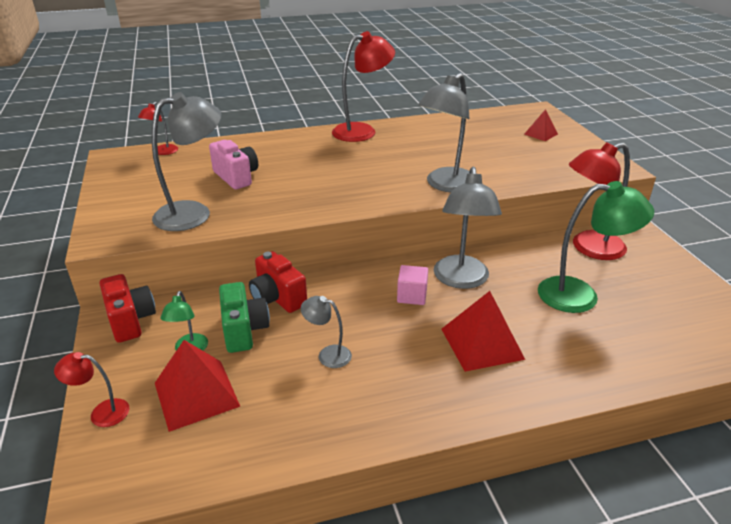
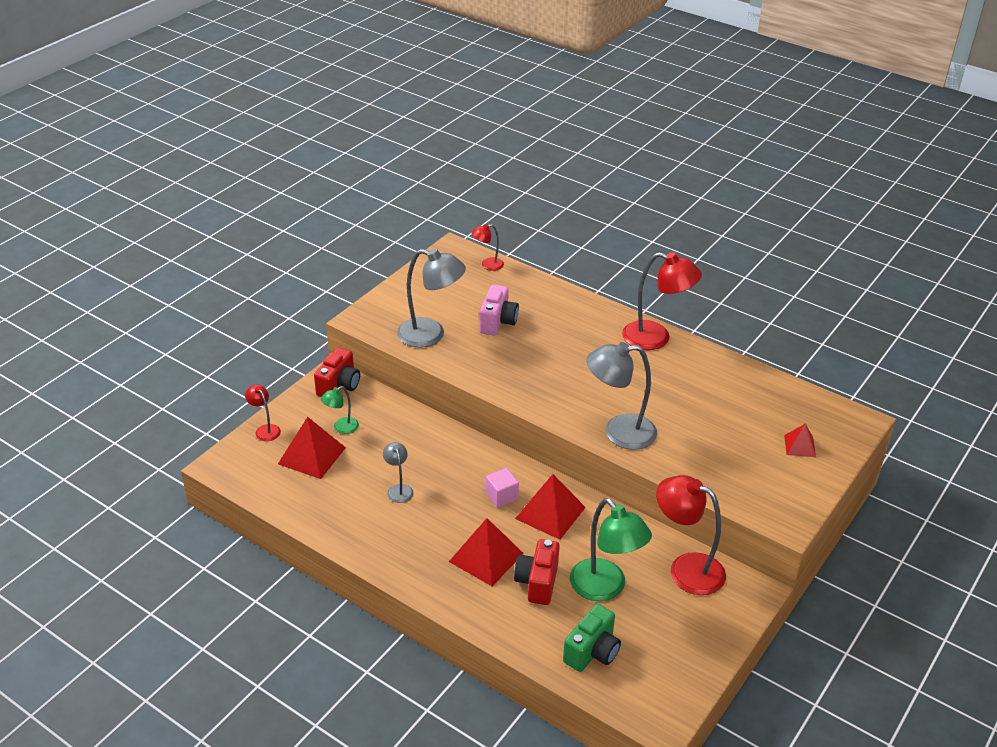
camera: 50 degrees right, 5 degrees up
(244, 330) = (381, 439): green camera -> green camera (592, 652)
(277, 298) = (427, 433): red camera -> red camera (537, 582)
(461, 280) = (550, 513): grey lamp -> red pyramid

